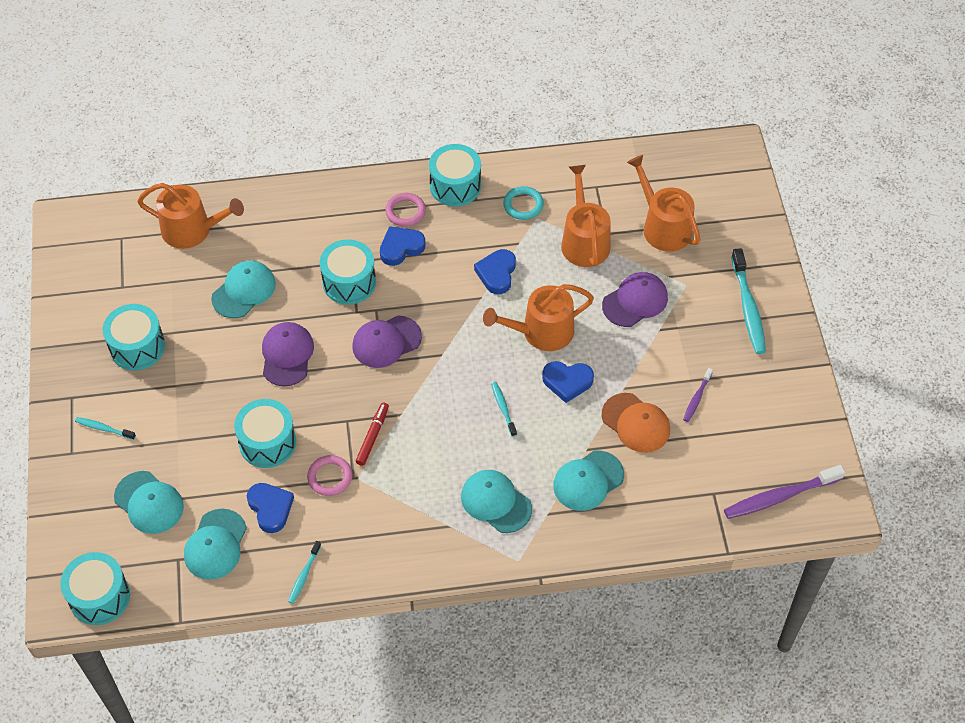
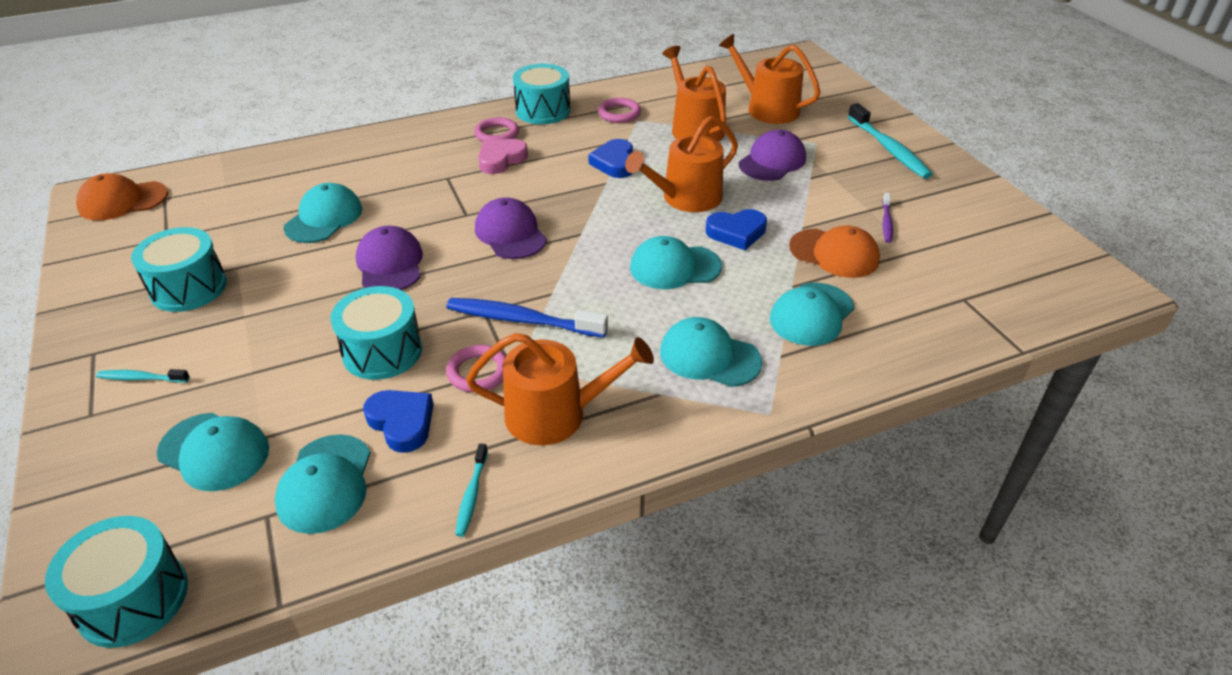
camera: 15 degrees left, 15 degrees down
(89, 234) = (123, 201): none -> orange cap
(192, 230) = (253, 180): orange watering can -> orange watering can (556, 414)
(349, 282) = (450, 193): turquoise drum -> none
(373, 436) = (523, 320): red marker -> blue toothbrush
(386, 342) = (510, 233): purple cap -> purple cap turned 105 degrees clockwise
(401, 248) = (501, 159): blue heart -> pink heart
(503, 408) = (674, 267): turquoise toothbrush -> turquoise cap
(523, 205) = (619, 113): turquoise ring -> pink ring
(780, 496) = (1040, 288): purple toothbrush -> none

